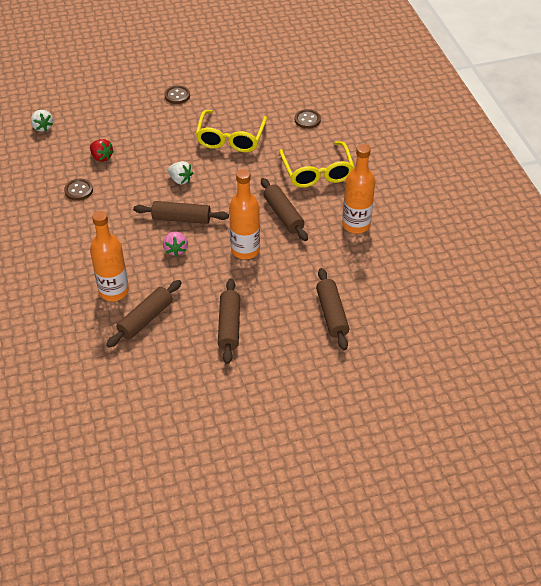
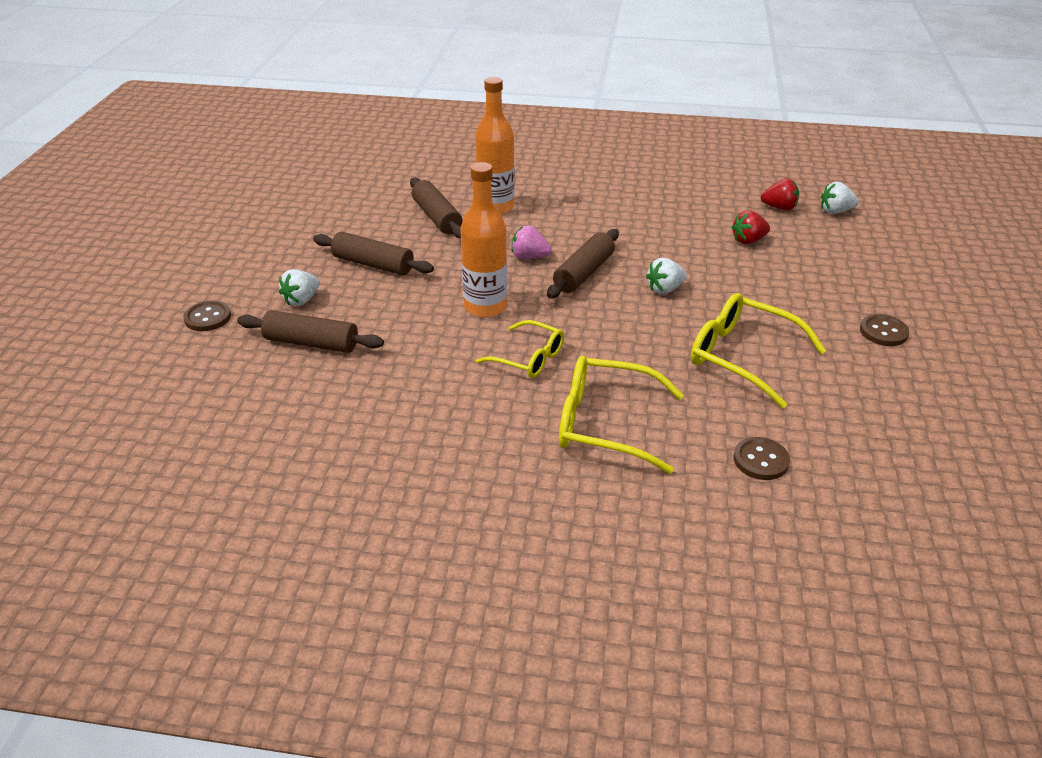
camera: 115 degrees right, 10 degrees down
(48, 151) = (779, 208): none -> red strawberry
(78, 190) = (687, 215): brown button -> brown button (208, 318)
(283, 215) = (528, 358): brown rolling pin -> yellow glasses
(293, 343) = (301, 300): none -> white strawberry
(356, 225) = (452, 424): orange bottle -> none

